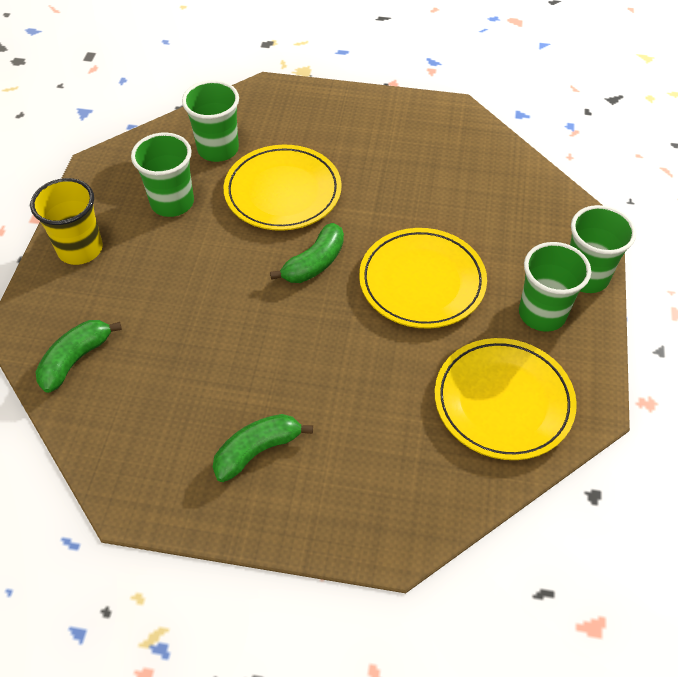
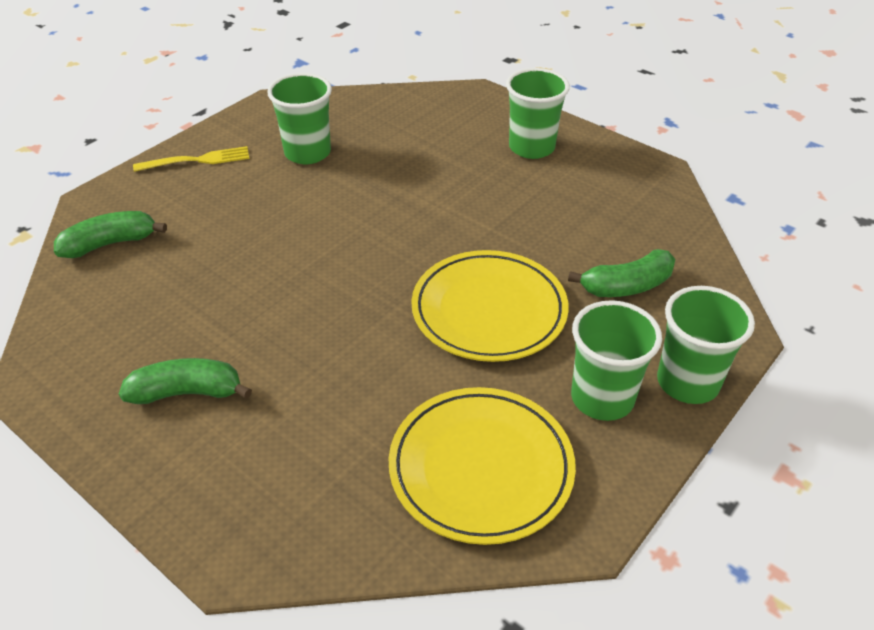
camera: 30 degrees right, 10 degrees down
(80, 249) = (197, 160): yellow cup -> yellow fork
(218, 149) = (387, 125): green cup -> green cup (531, 147)
(283, 192) = (416, 180): yellow plate -> none
(314, 263) = (393, 250): green banana -> green banana (626, 286)

